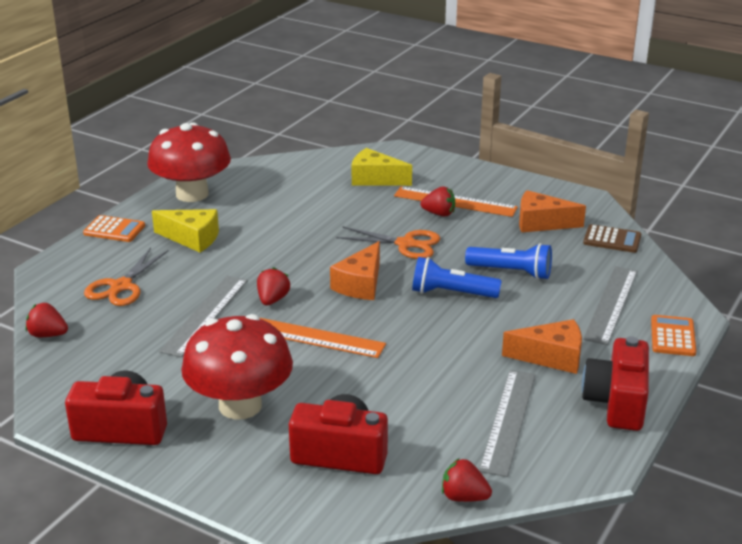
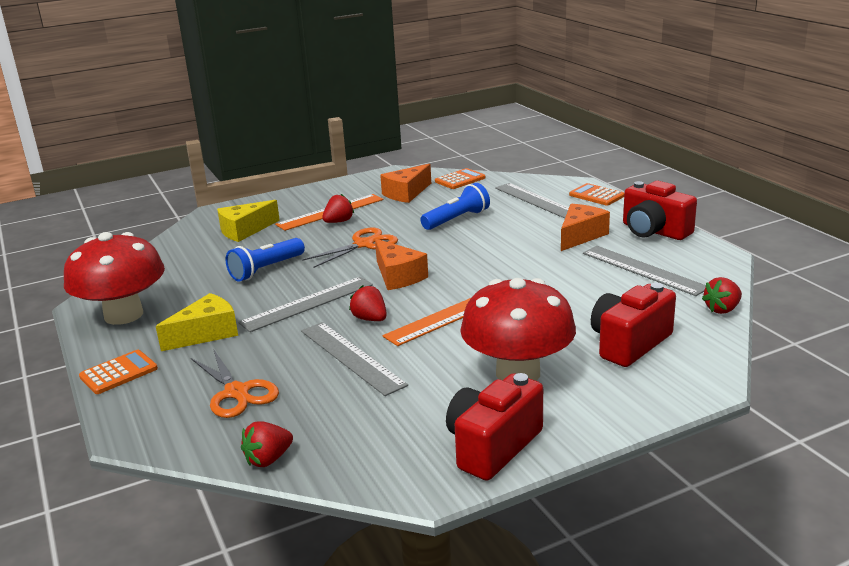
camera: 55 degrees left, 5 degrees down
(273, 261) = (307, 303): none -> grey ruler
(451, 293) = (457, 246): blue flashlight -> blue flashlight (266, 270)
(612, 239) = (460, 180): brown calculator -> orange calculator

